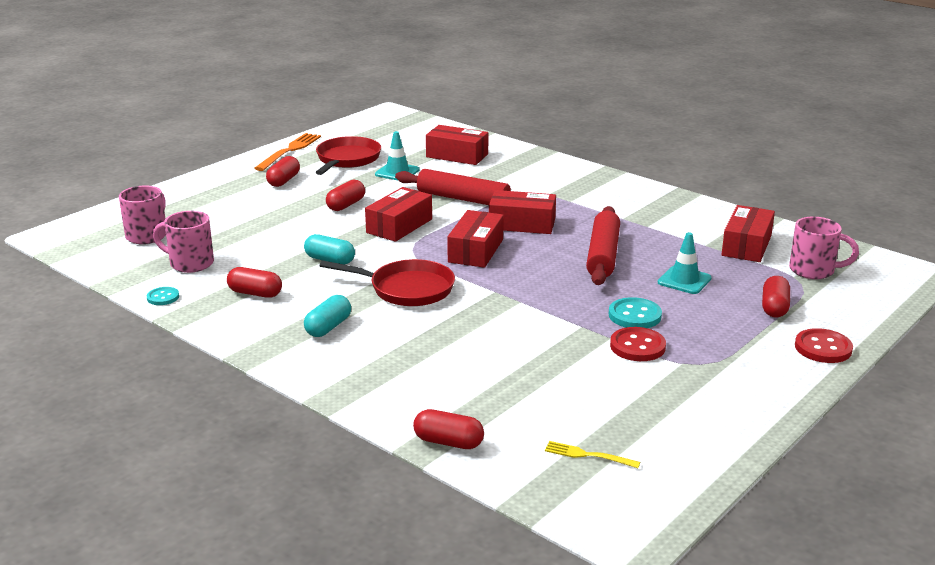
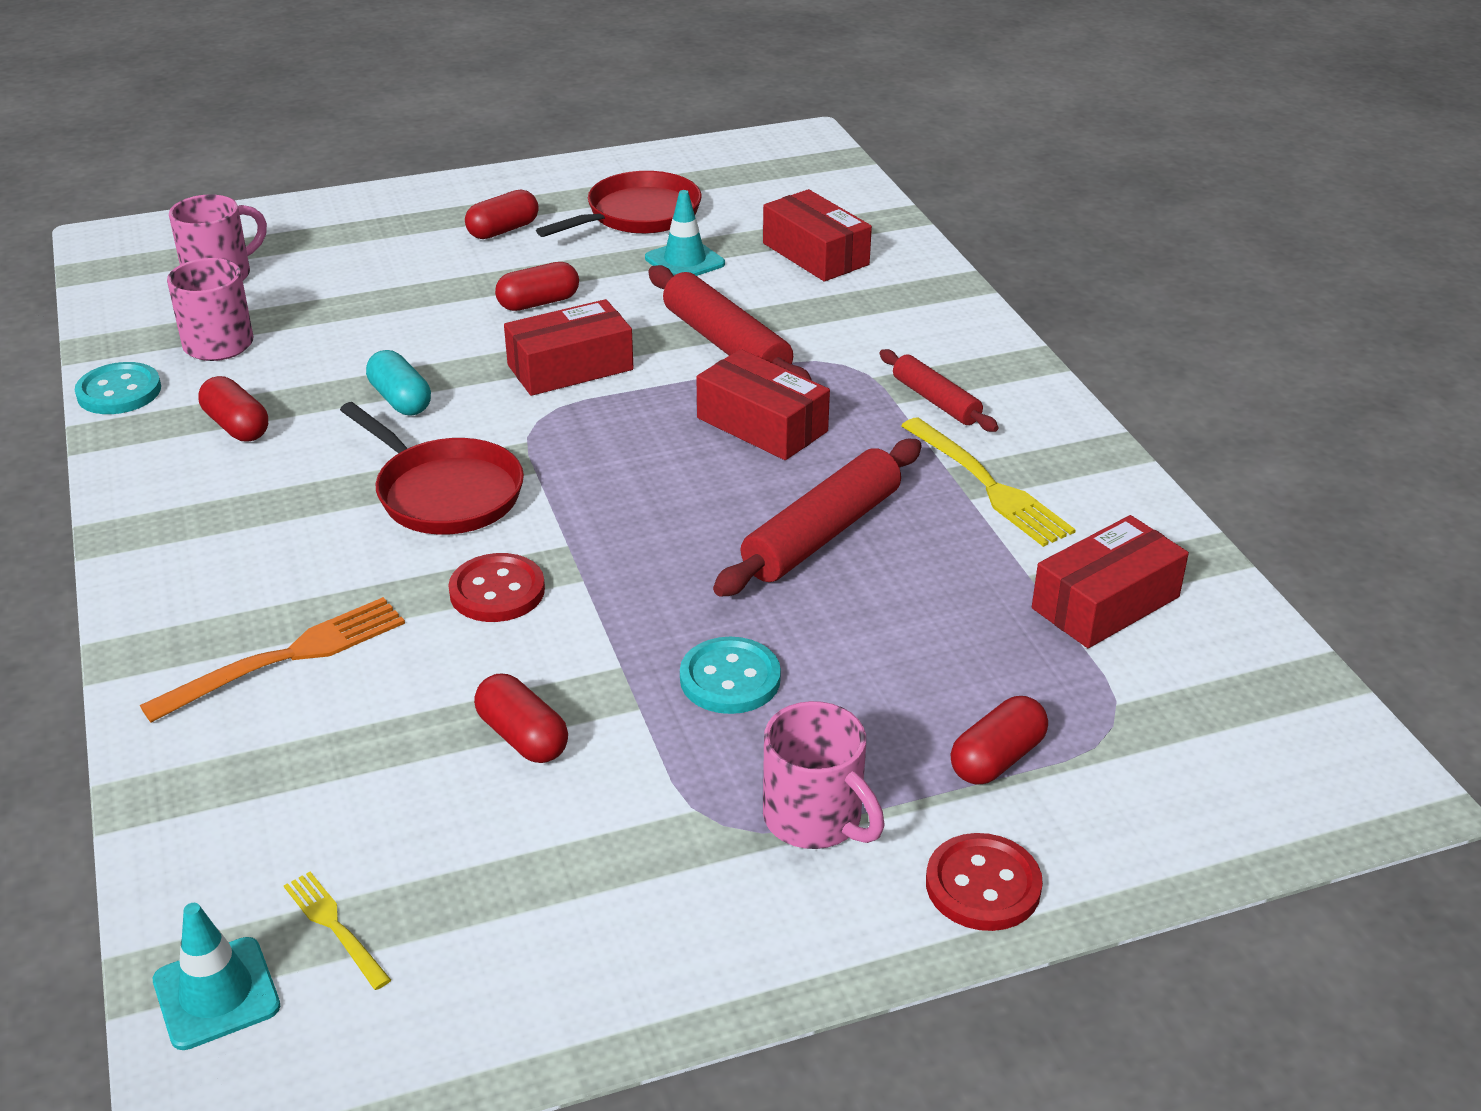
camera: 30 degrees right, 10 degrees up
(163, 297) = (119, 392): turquoise button -> turquoise button, size x1.62
(290, 150) = (575, 175): orange fork -> orange fork (288, 657)
(328, 327) = (260, 524): turquoise capsule -> none
(448, 442) = (176, 806): red capsule -> red capsule (522, 737)
(476, 251) = (628, 454): red box -> none
(586, 196) = (936, 401): none -> red rolling pin
(637, 346) = (661, 744): red button -> red button (497, 591)
(649, 220) = (989, 486): none -> yellow fork
(684, 280) = (901, 638): turquoise traffic cone -> turquoise traffic cone (216, 993)
(813, 270) = (1171, 705): pink mug -> pink mug (815, 819)

